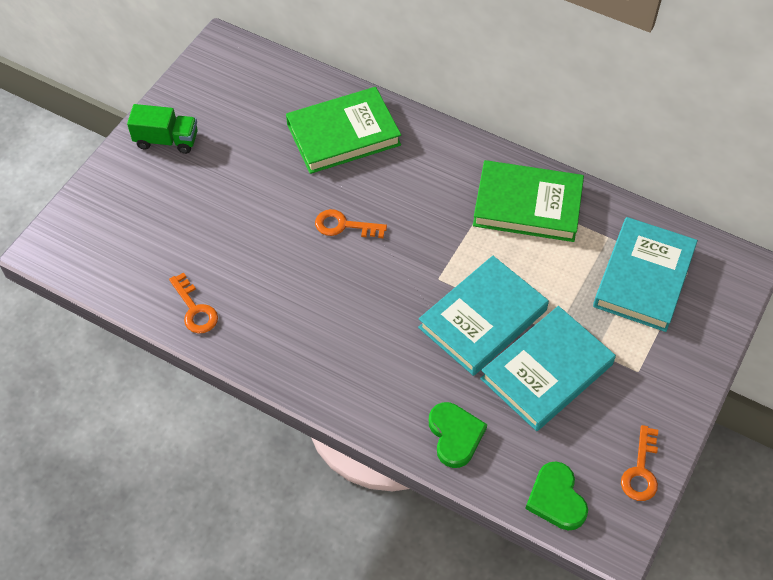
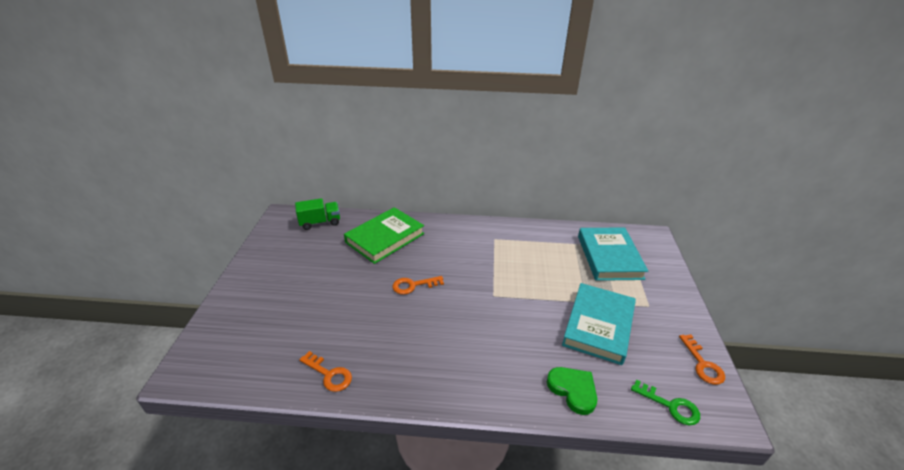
camera: 25 degrees left, 20 degrees down
(166, 140) = (262, 273): green truck -> green truck (320, 222)
(482, 319) = (537, 309): turquoise book -> none
(527, 205) = (518, 242): green book -> none
(556, 499) = (670, 406): green heart -> green key

